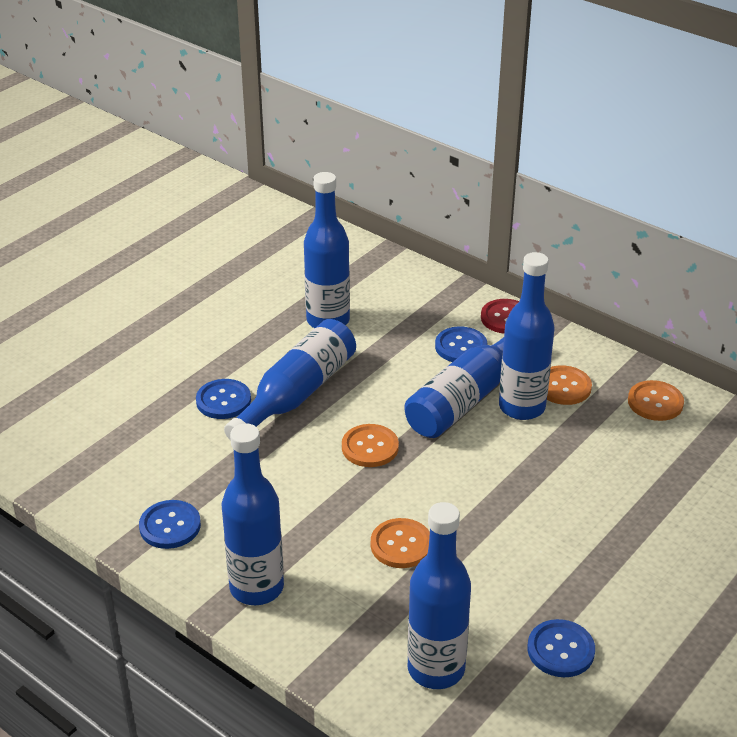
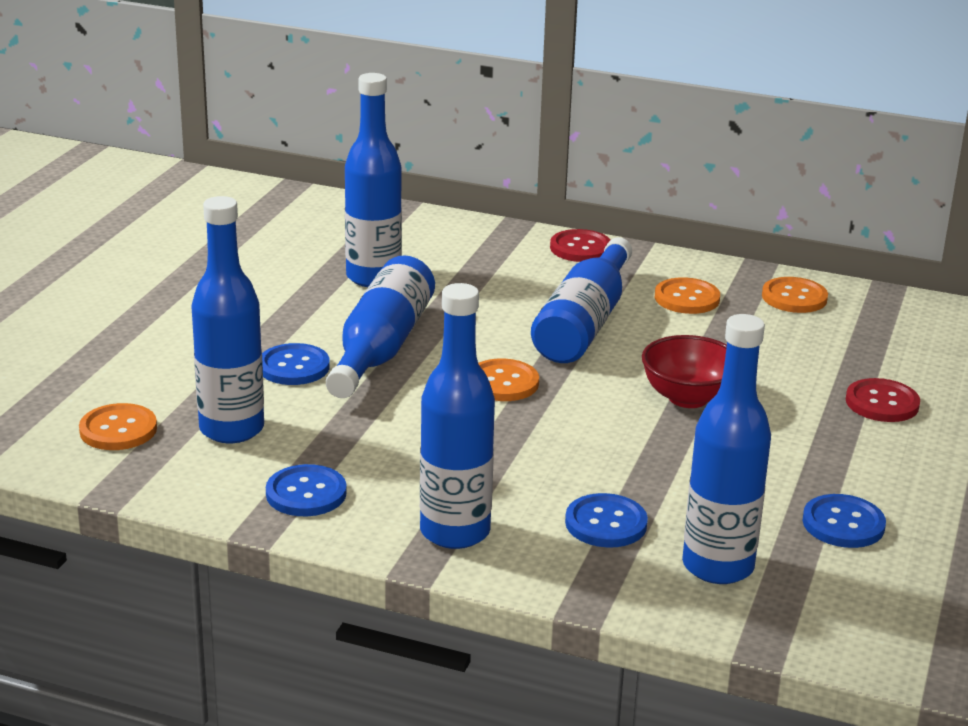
camera: 20 degrees left, 10 degrees down
(401, 545) = (600, 463): orange button -> orange button (118, 430)
(461, 347) = (546, 279): blue button -> blue button (606, 523)
(507, 492) = (688, 398): none -> red bowl
(522, 407) = (652, 322): blue bottle -> blue bottle (232, 429)
(666, 531) = (882, 403): none -> red button

